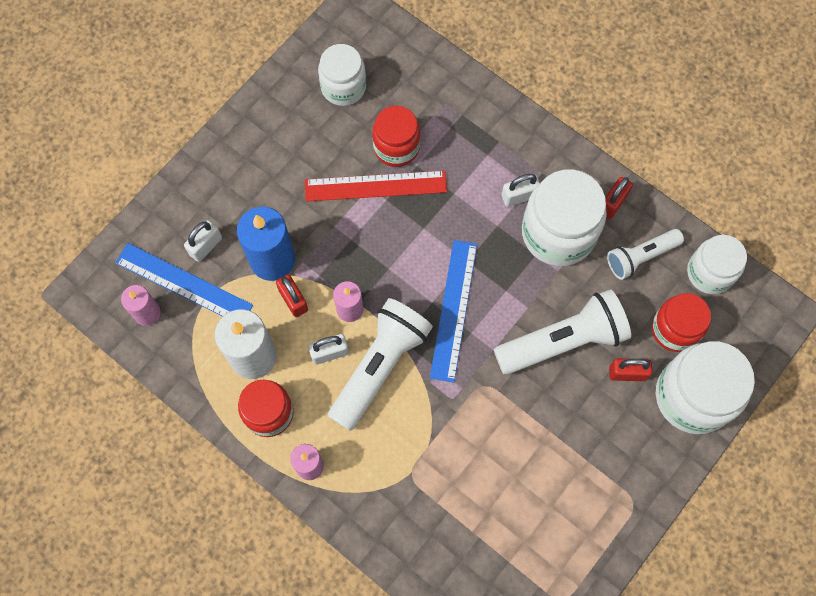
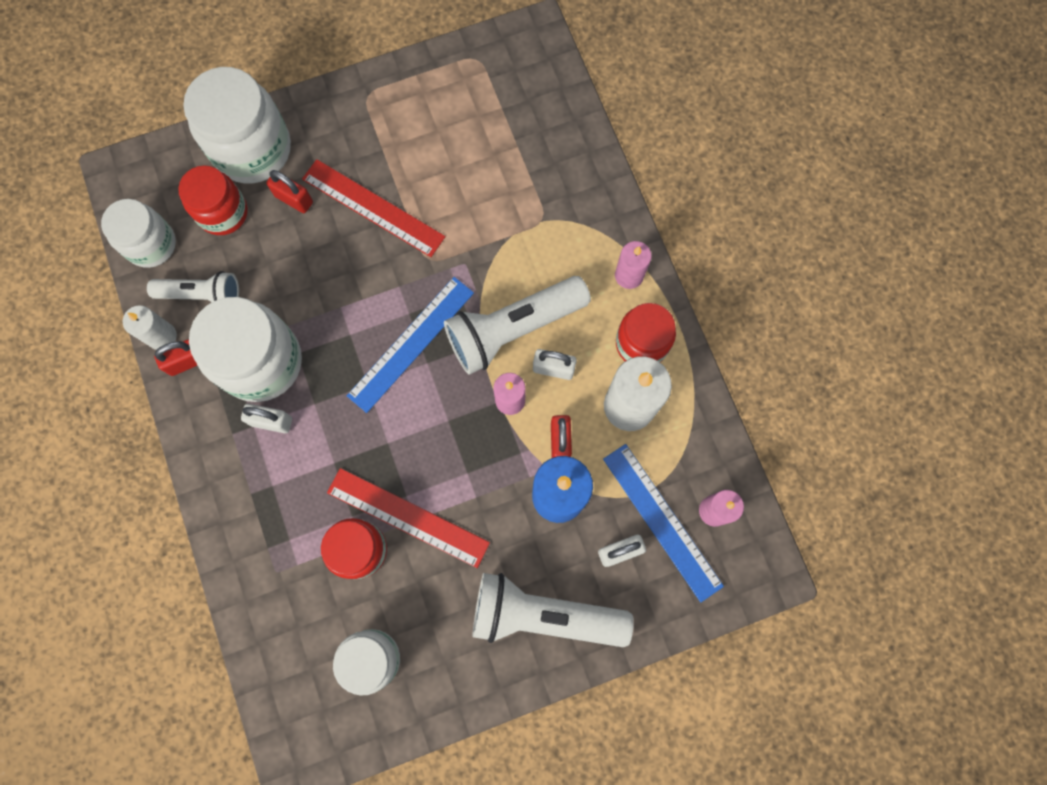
camera: 150 degrees left, 5 degrees up
(558, 403) = (373, 208): none -> red ruler
(563, 341) = (329, 258): white flashlight -> white flashlight (543, 614)
(645, 210) = (162, 336): none -> white candle

